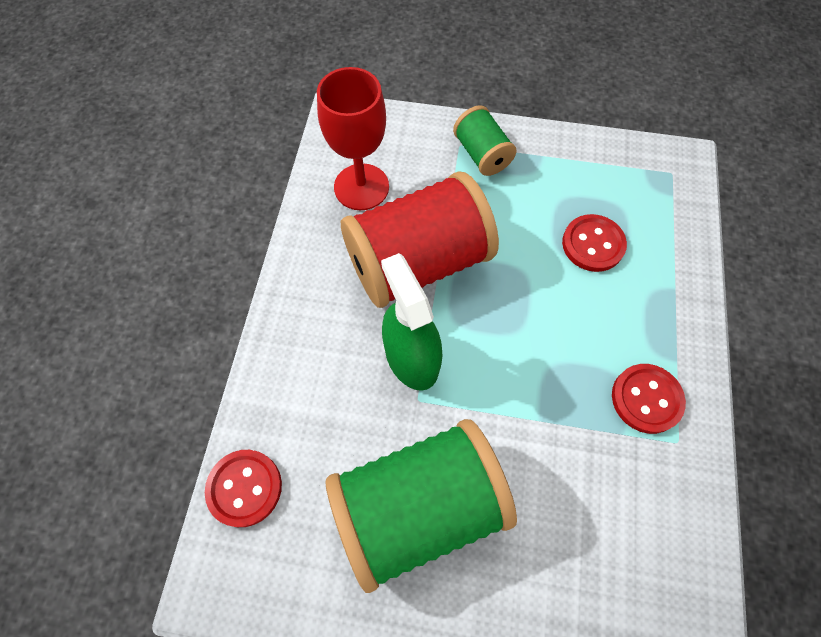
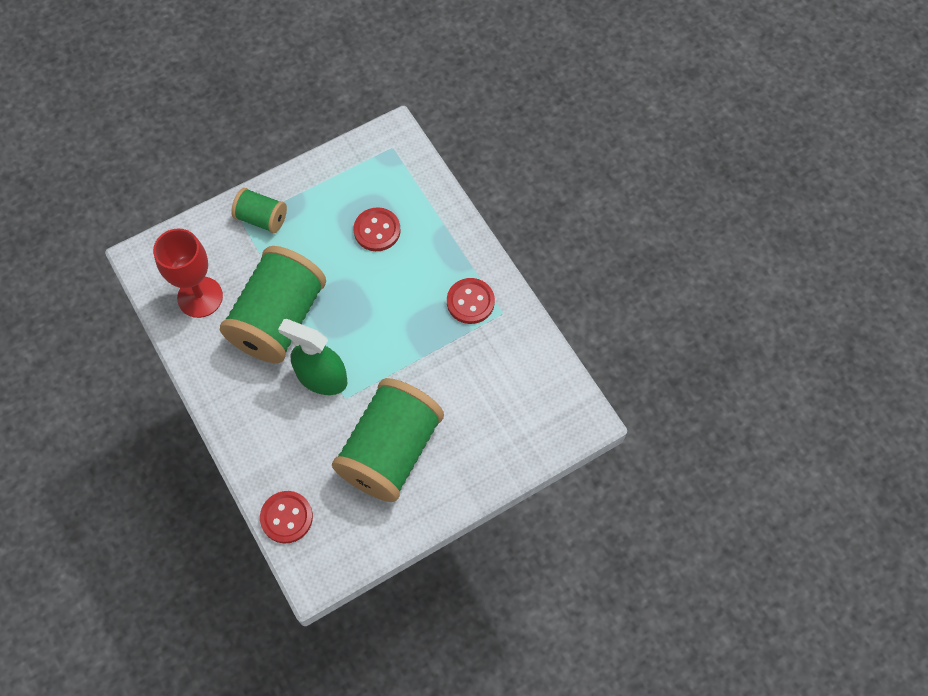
camera: 40 degrees left, 0 degrees up
(417, 262) = (278, 319): red spool -> green spool

